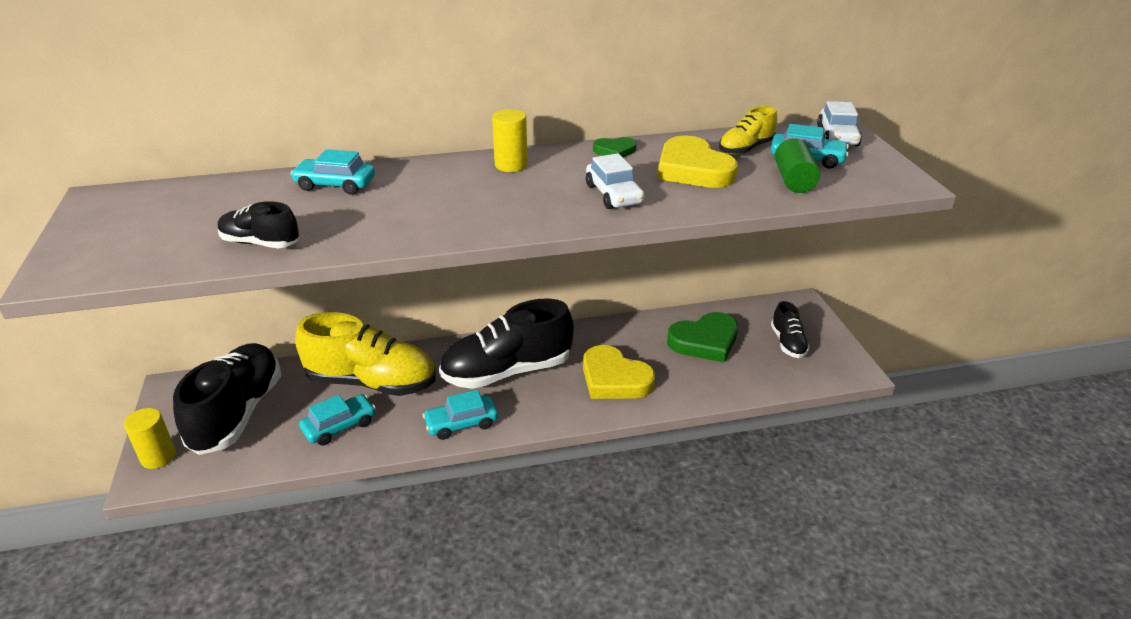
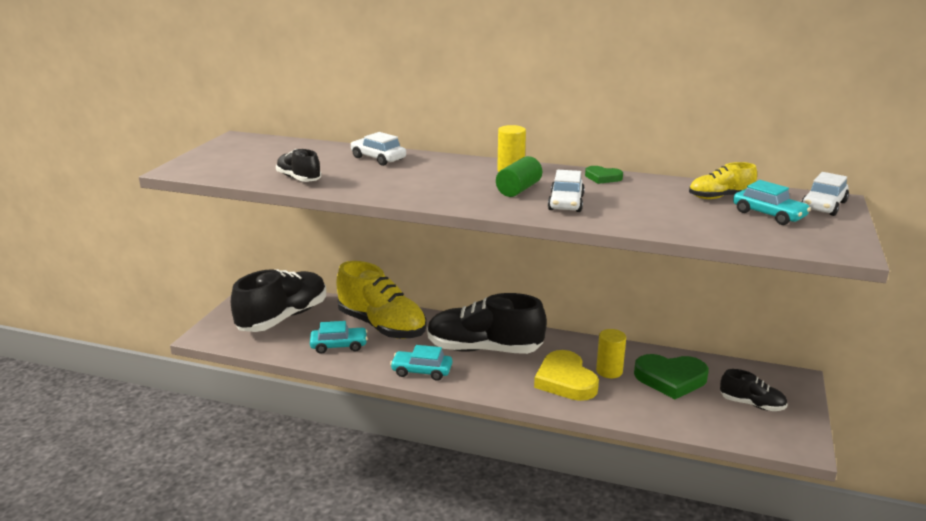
camera: 30 degrees right, 10 degrees down
(158, 457) = (220, 327): yellow cylinder -> yellow cylinder (609, 371)
(335, 185) = (378, 158): turquoise car -> white car
(693, 169) = (653, 201): yellow heart -> none
(788, 343) = (752, 404): black shoe -> black shoe turned 90 degrees counterclockwise
(794, 180) = (735, 225): green cylinder -> green cylinder (518, 189)

